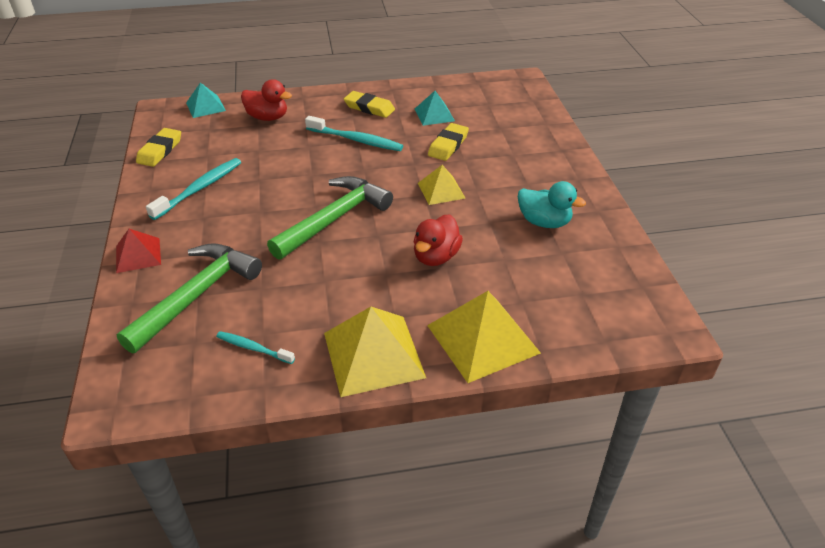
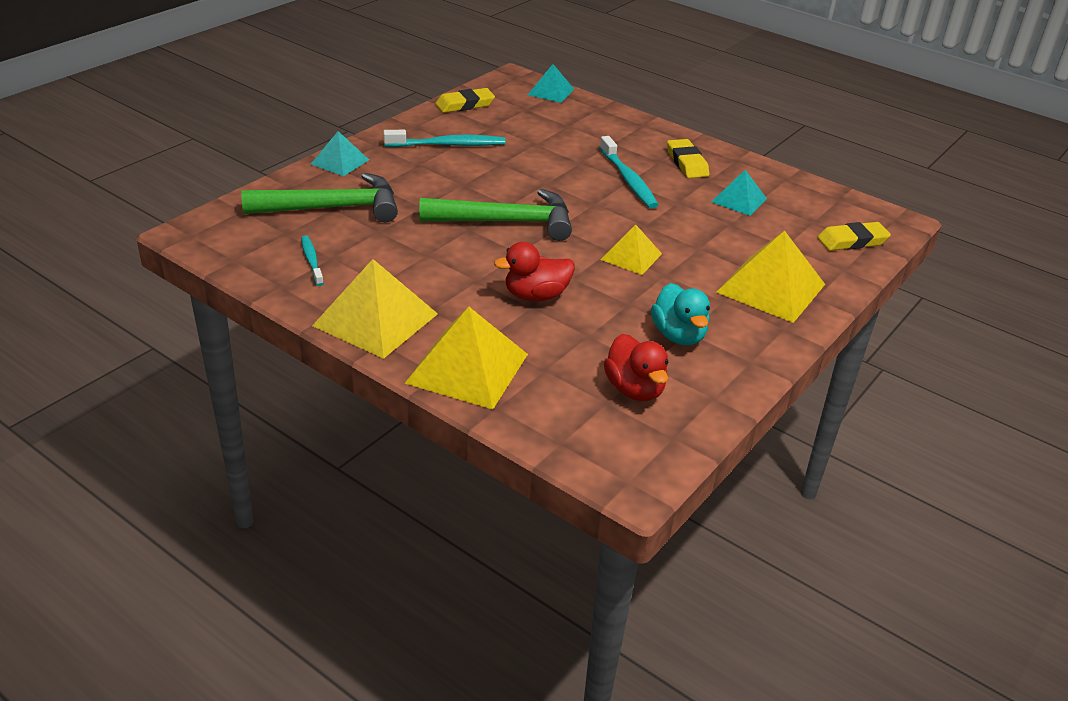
camera: 45 degrees right, 5 degrees down
(138, 255) = (340, 162): red pyramid -> turquoise pyramid
(267, 117) = (585, 124): red duck -> red duck (634, 389)
(448, 145) = (704, 229): yellow eraser -> yellow eraser (852, 241)
(535, 159) = (770, 288): none -> yellow pyramid

